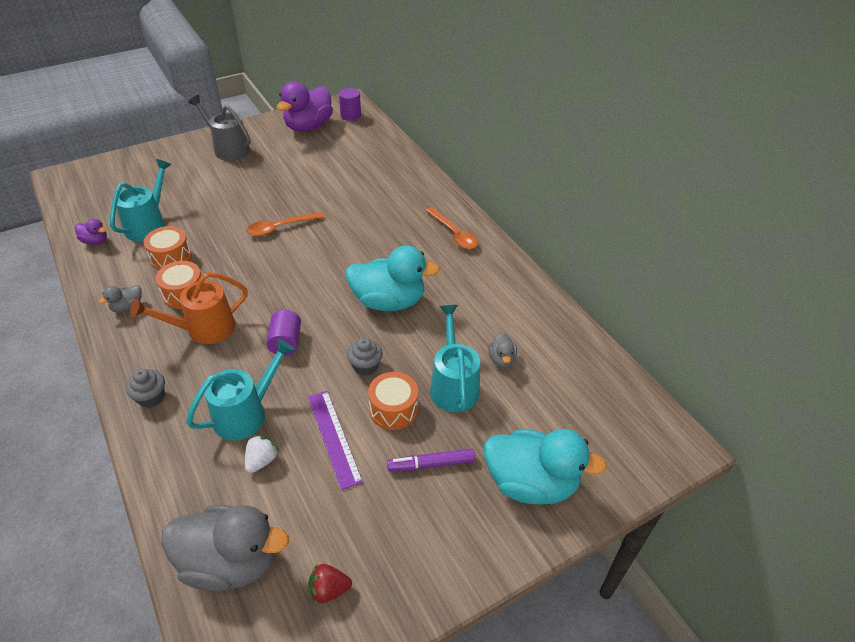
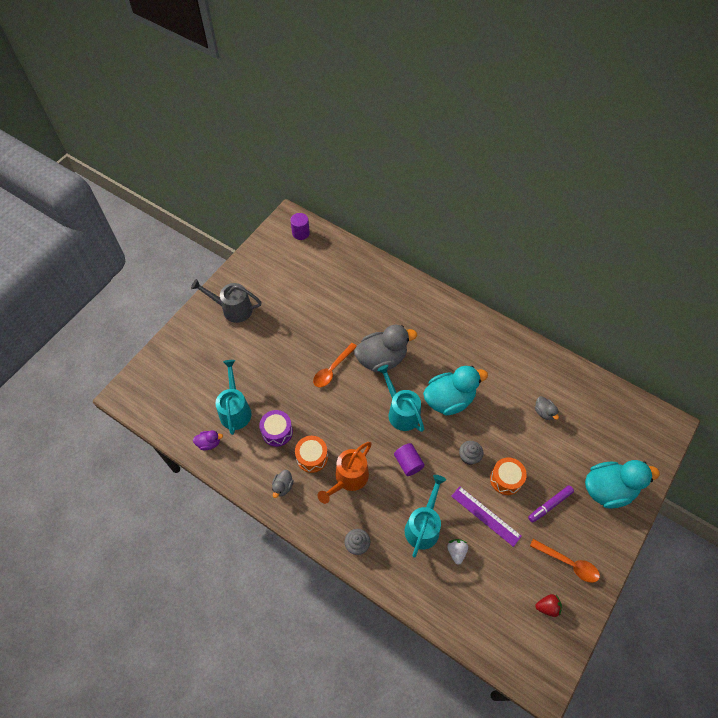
camera: 25 degrees left, 15 degrees up
(171, 258) = (277, 432): orange drum -> purple drum
(231, 562) = (486, 620): grey duck -> grey duck (382, 359)
(308, 127) = (277, 259): purple duck -> none
(329, 590) = (547, 607): red strawberry -> red strawberry turned 150 degrees counterclockwise
(453, 234) = (452, 322): orange spoon -> orange spoon (568, 563)
(453, 385) = (528, 445): turquoise watering can -> turquoise watering can (401, 411)

